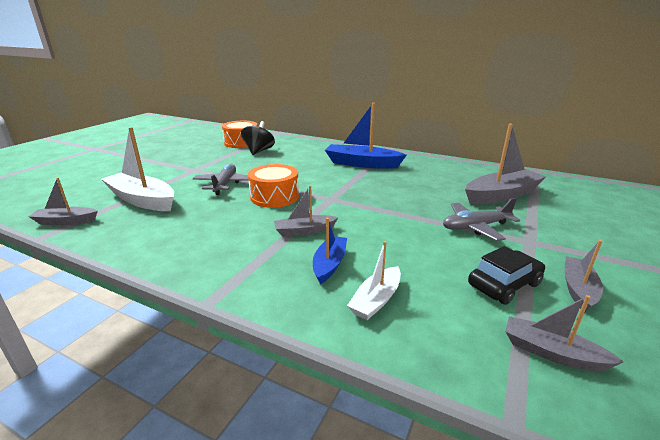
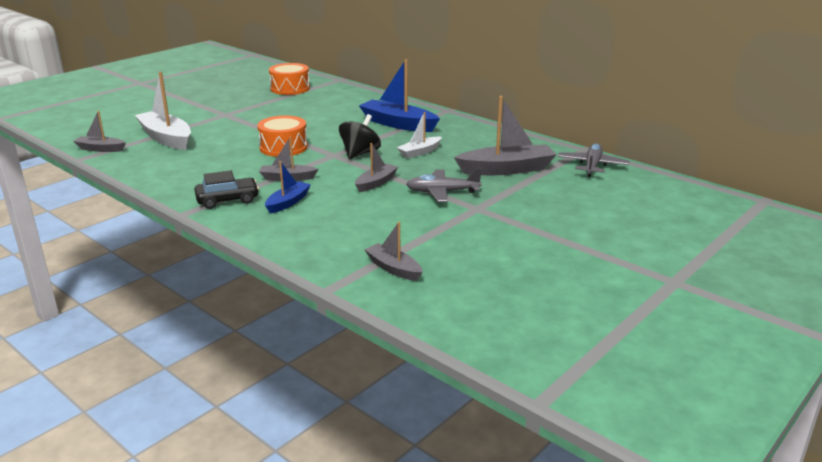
camera: 15 degrees right, 0 degrees up
(225, 184) = (246, 132): grey plane -> grey plane (592, 166)
(259, 151) = (301, 100): black spinning top -> black spinning top (360, 153)
(376, 300) = (302, 227): white boat -> white boat (419, 152)
(504, 284) = (411, 232): black car -> black car (227, 200)
(578, 289) = (468, 242): grey boat -> grey boat (376, 183)

